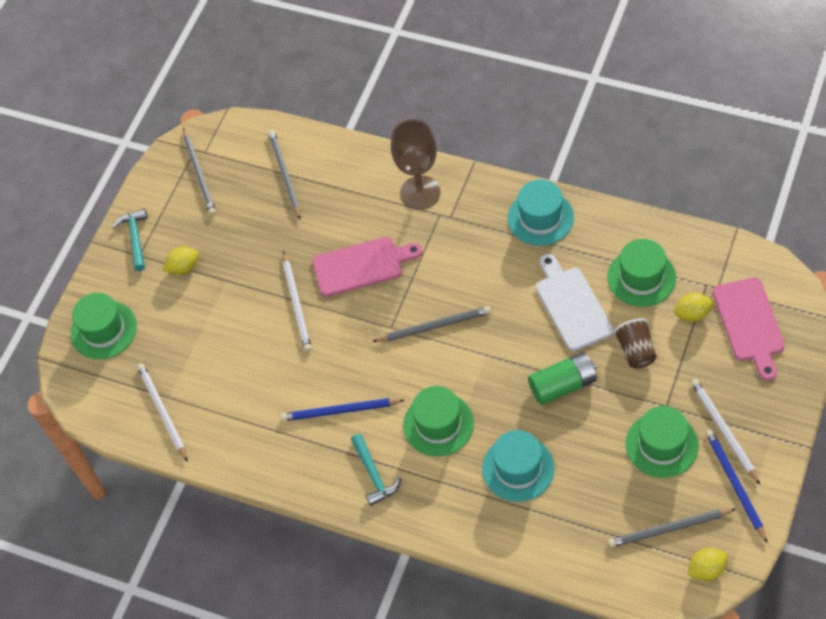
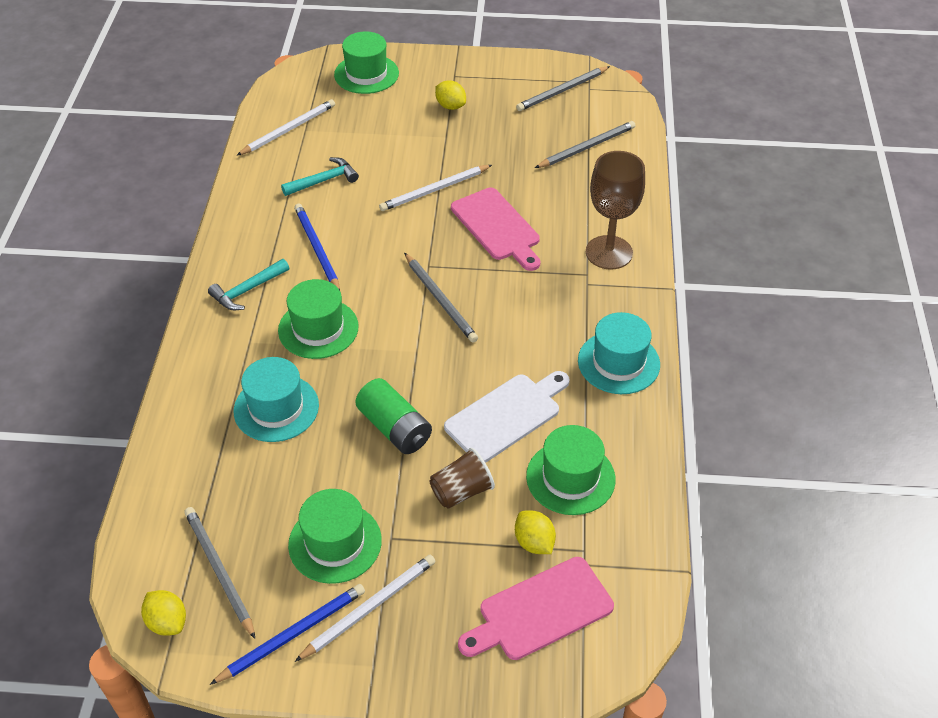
camera: 65 degrees right, 10 degrees down
(135, 238) = (472, 69): turquoise hammer -> turquoise hammer (323, 181)

